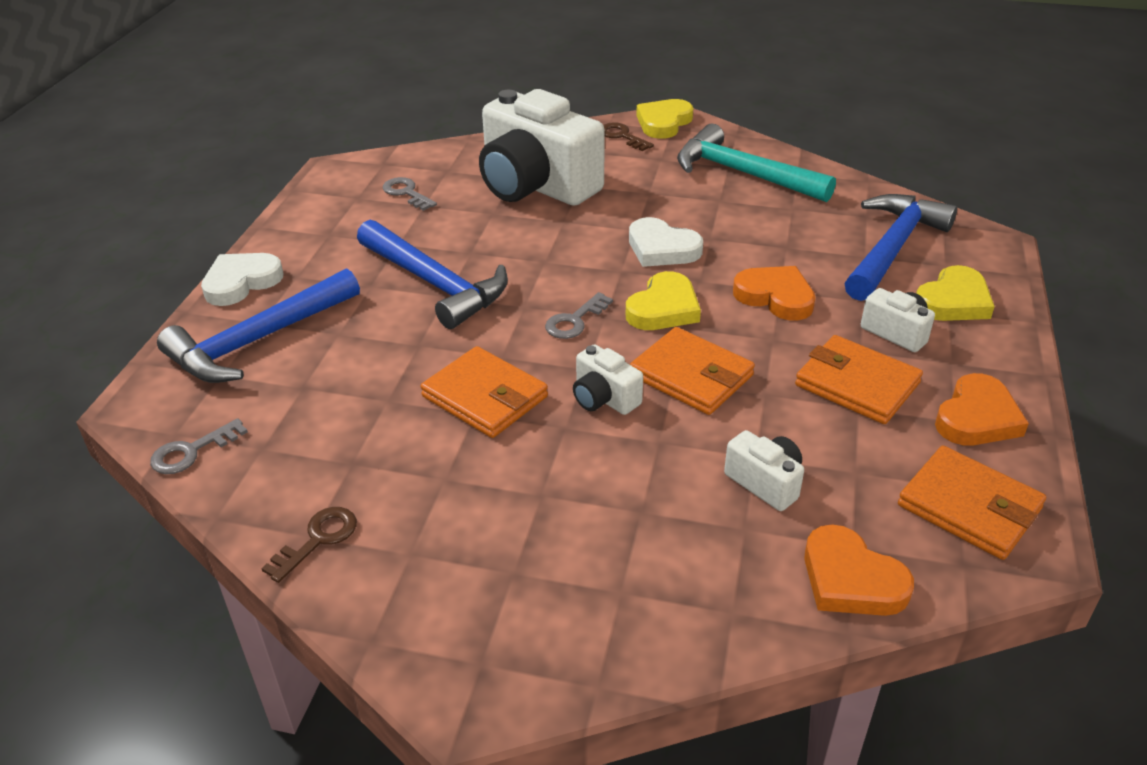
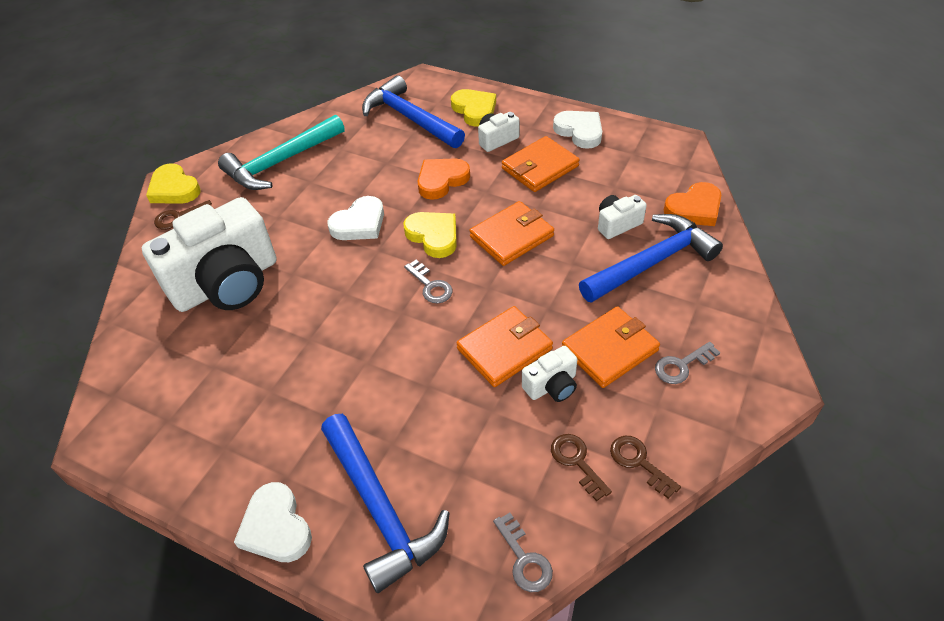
camera: 75 degrees left, 10 degrees up
(317, 480) = (576, 462): none -> brown key
(406, 193) = (183, 379): grey key -> grey key (682, 365)
(435, 284) = (346, 368): blue hammer -> blue hammer (652, 262)
(604, 398) = (523, 283): white camera -> white camera (551, 386)
(969, 507) = (647, 154): orange wallet -> orange wallet (609, 349)
(977, 417) = (579, 131): orange heart -> white heart

